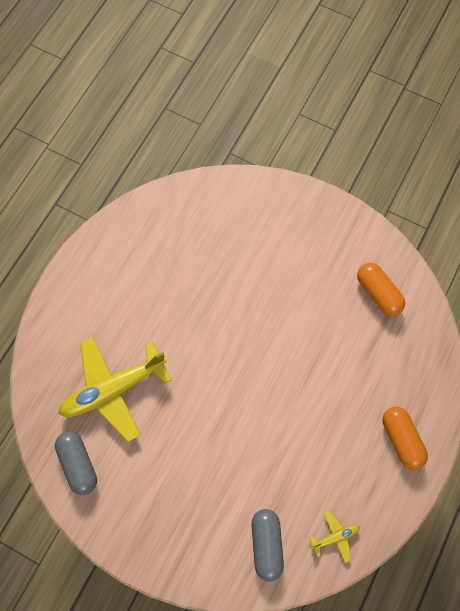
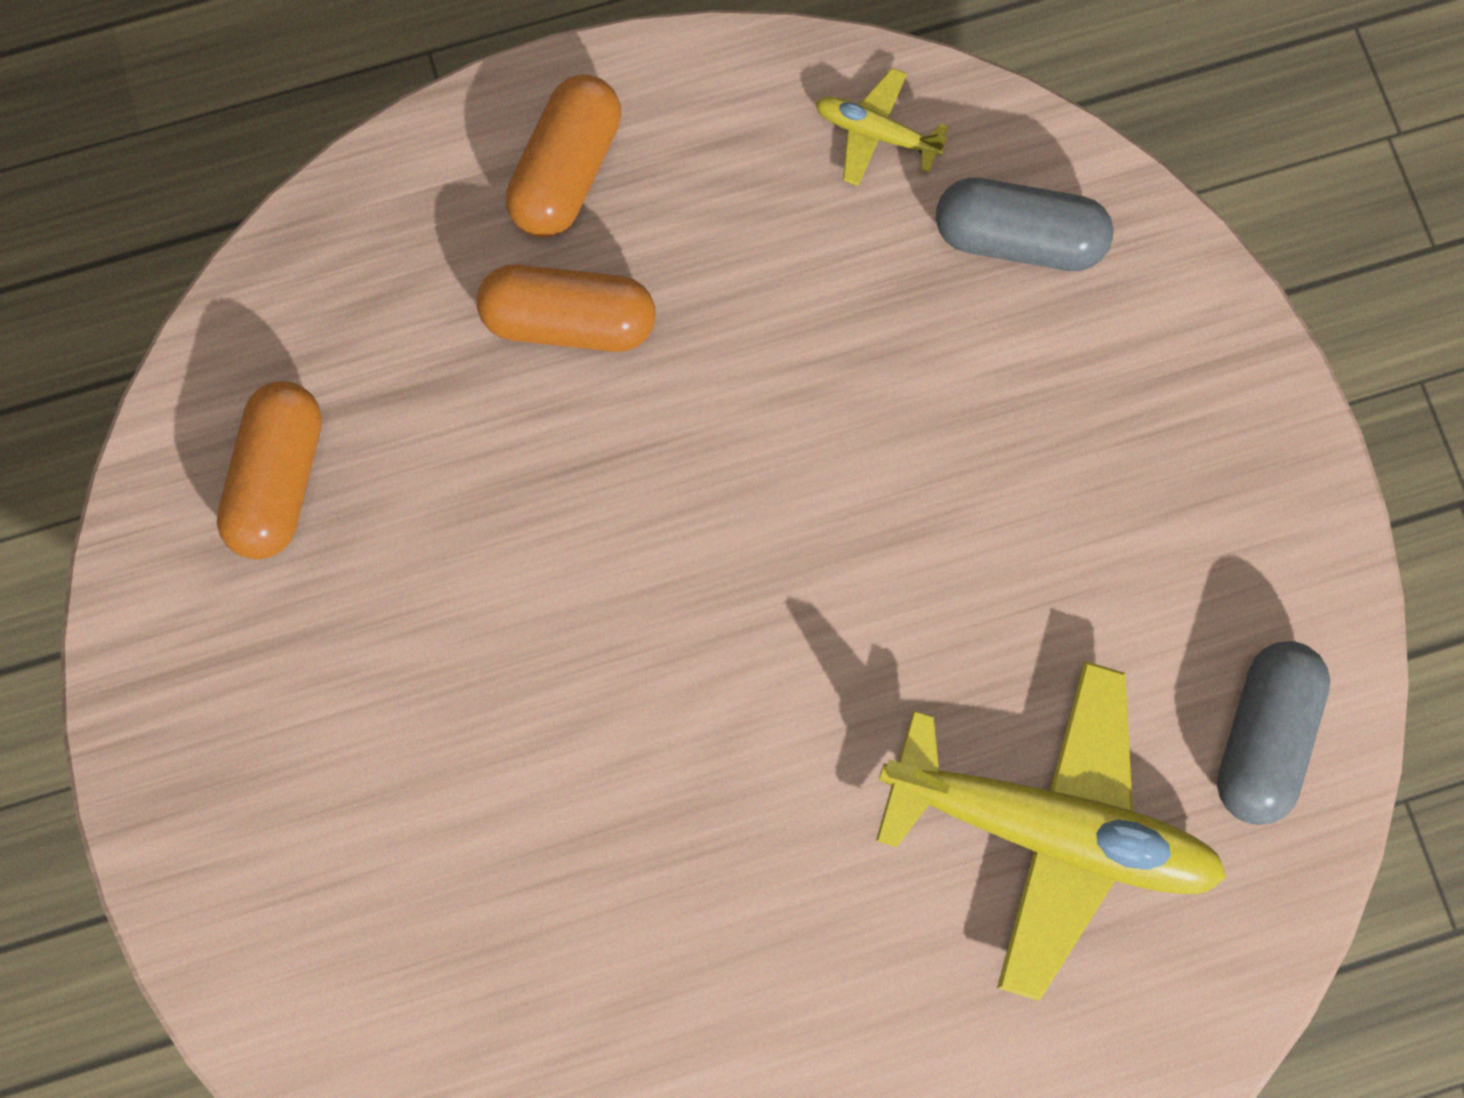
camera: 135 degrees left, 5 degrees up
(266, 544) = (1018, 238): grey capsule -> grey capsule turned 60 degrees clockwise
(356, 399) = (569, 321): none -> orange capsule

